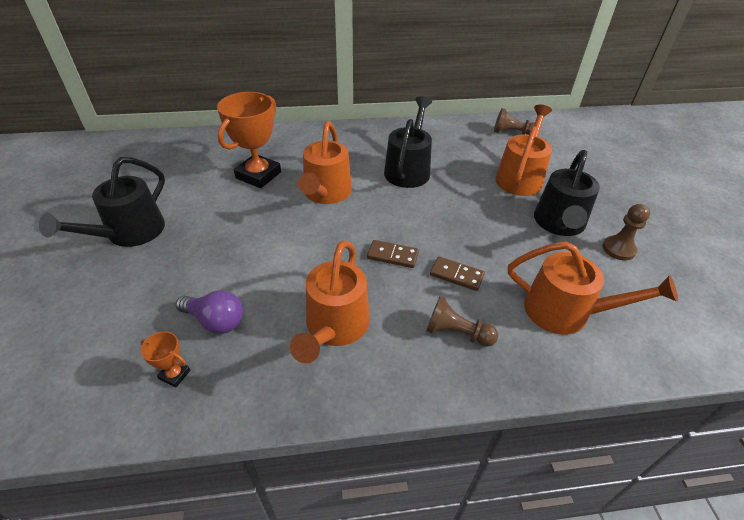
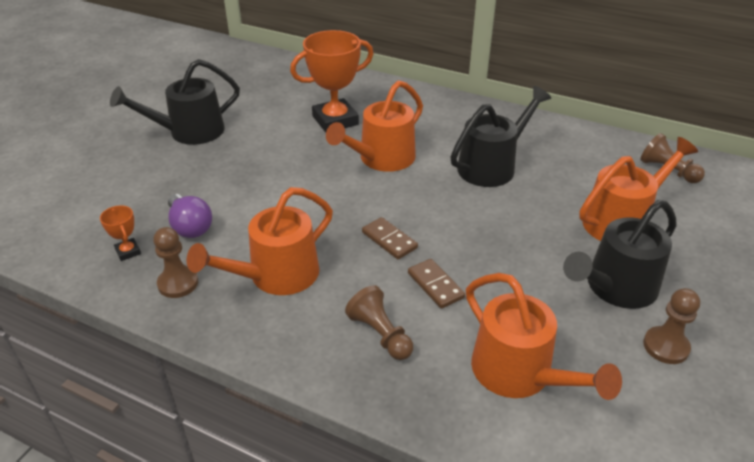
camera: 35 degrees right, 5 degrees down
(254, 379) = (178, 283): none -> brown pawn

